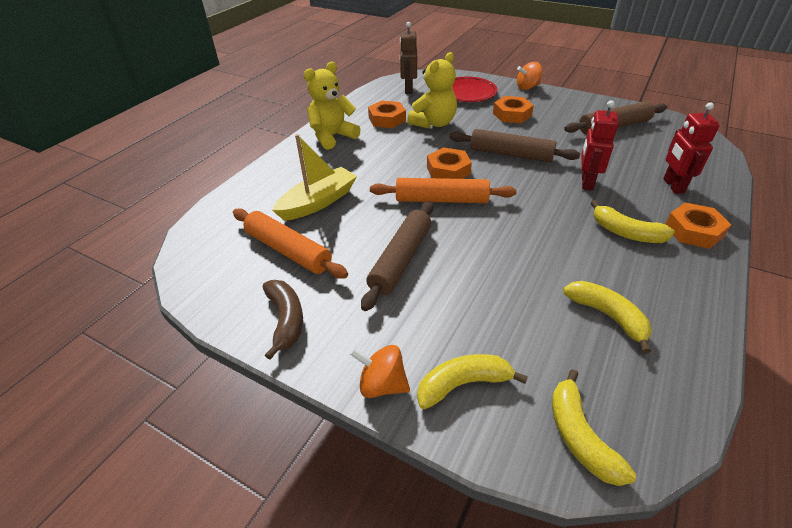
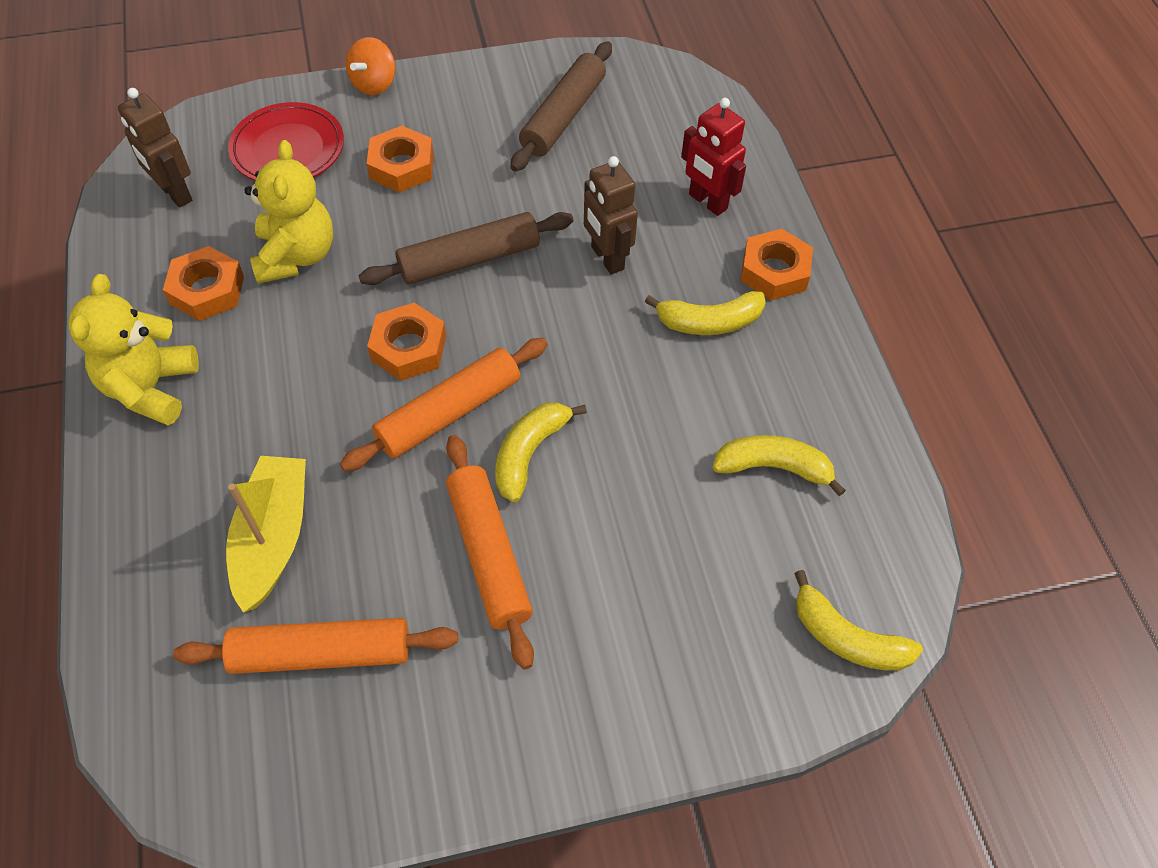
camera: 45 degrees left, 15 degrees up
(286, 320) = (434, 755): brown banana -> none
(382, 384) = (627, 740): orange spinning top -> none
(400, 259) = (488, 554): brown rolling pin -> orange rolling pin
(463, 384) = (705, 670): yellow banana -> yellow banana (529, 453)
(586, 182) = (607, 258): red robot -> brown robot

